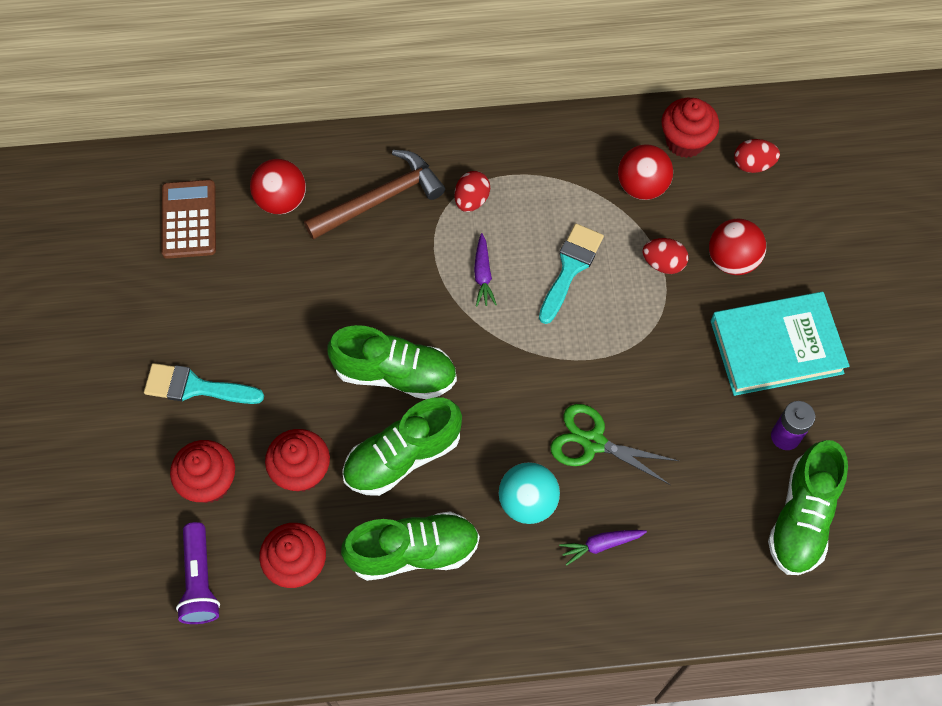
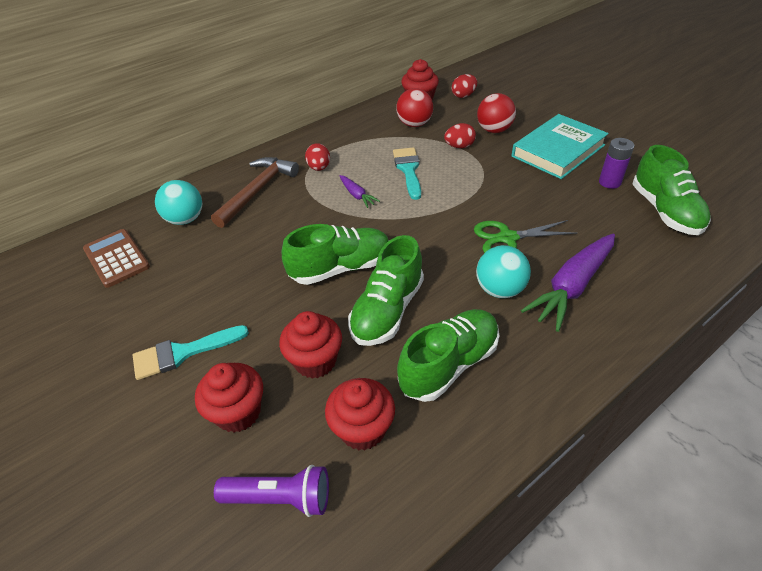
camera: 30 degrees left, 20 degrees down
(200, 581) = (280, 498): purple flashlight -> purple flashlight turned 45 degrees counterclockwise
(281, 200) = (185, 219): red ball -> turquoise ball
(601, 545) = (572, 287): purple carrot -> purple carrot, size x2.05

